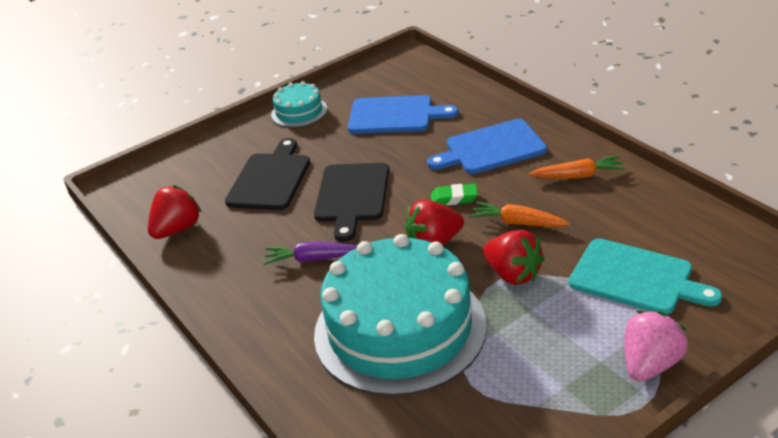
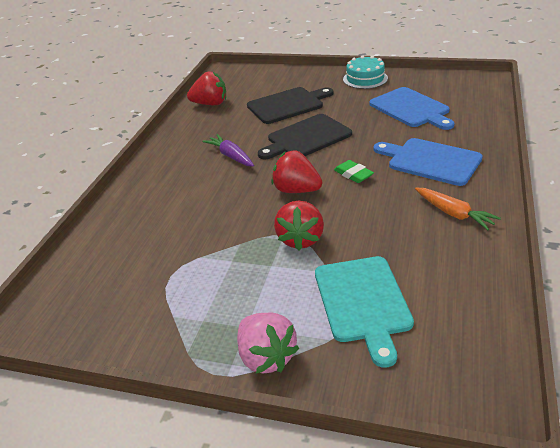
camera: 50 degrees right, 0 degrees up
(400, 329) = (198, 220): turquoise cake -> none
(518, 223) = (360, 213): orange carrot -> none
(650, 364) = (266, 357): pink strawberry -> pink strawberry turned 60 degrees clockwise

